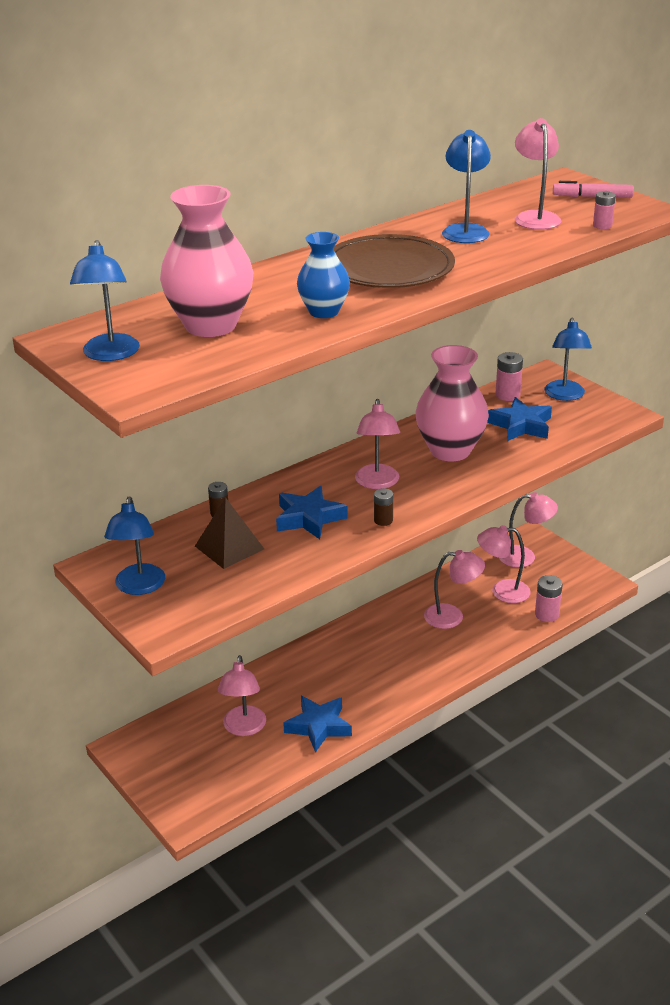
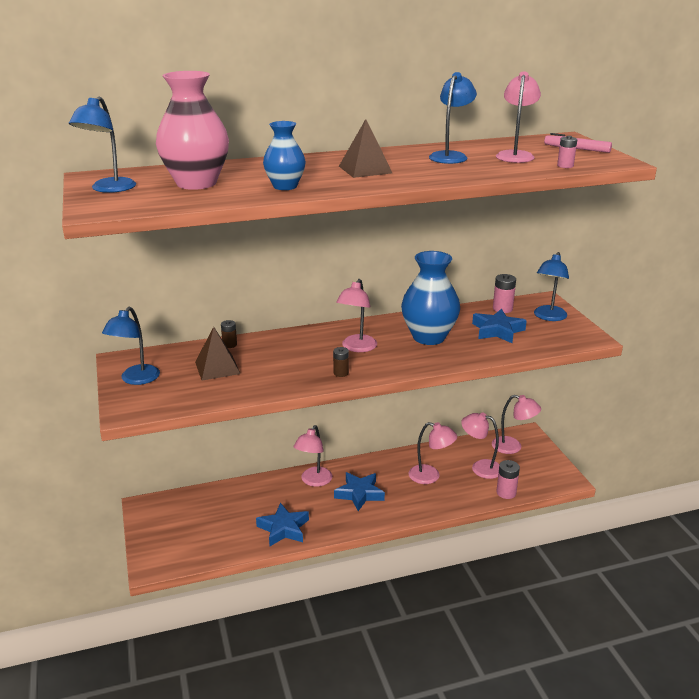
camera: 20 degrees right, 5 degrees down
(243, 728) = (231, 515): pink lamp -> pink lamp (313, 481)
(309, 518) = (288, 360): blue star -> blue star (359, 494)
(389, 268) = (365, 169): brown plate -> brown pyramid
(450, 451) = (429, 337): pink vase -> blue vase

